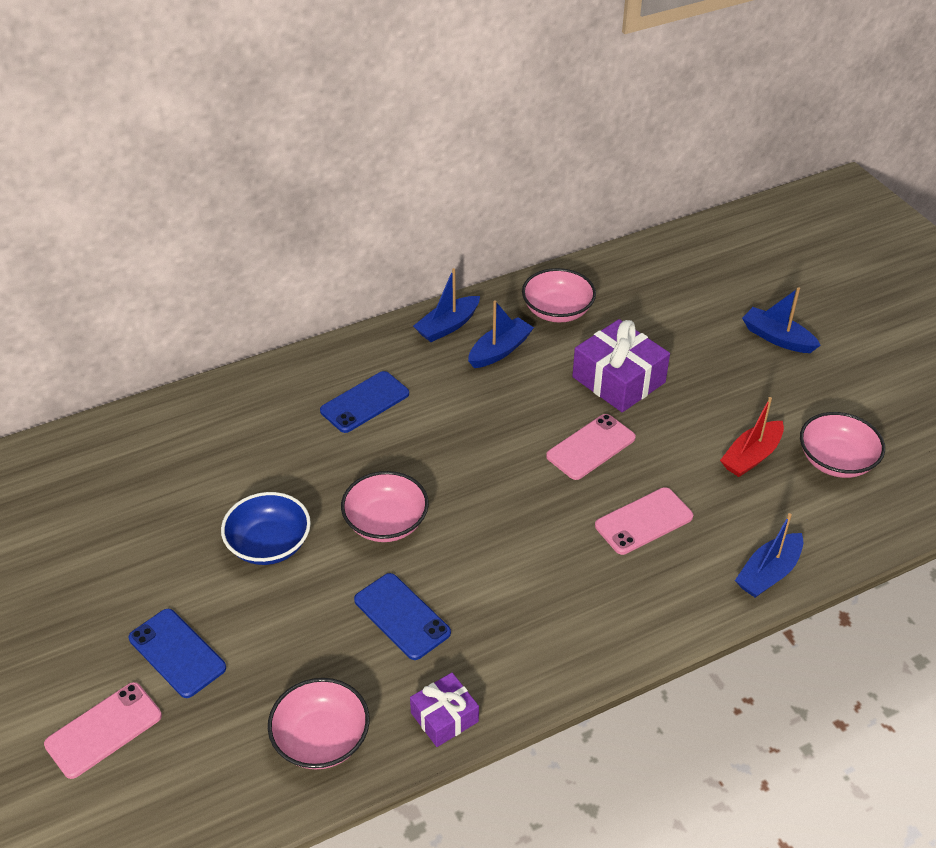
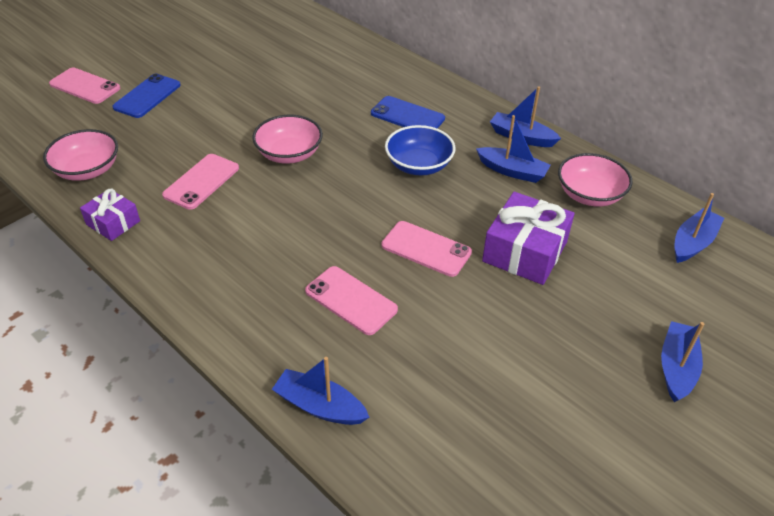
camera: 70 degrees right, 0 degrees up
(269, 544) = (249, 108): blue bowl -> blue bowl (419, 165)
(402, 616) = (201, 182): blue phone -> pink phone
(644, 273) = (693, 243): none -> blue boat
(751, 456) = (476, 369): red boat -> none
(836, 461) = (510, 449): pink bowl -> none

